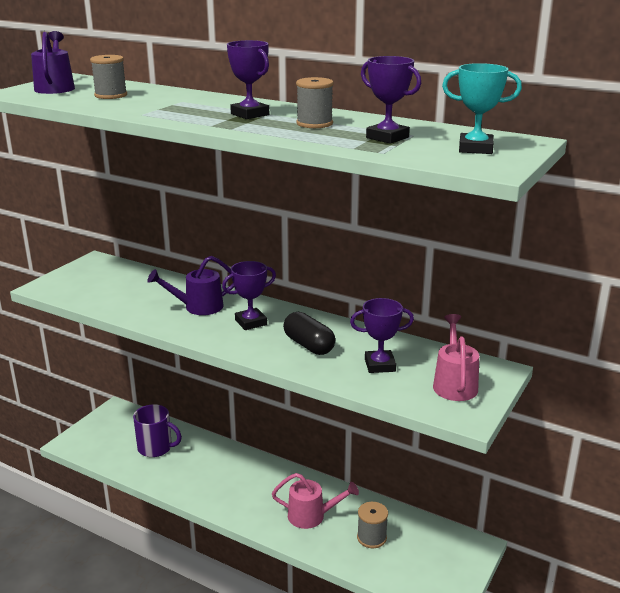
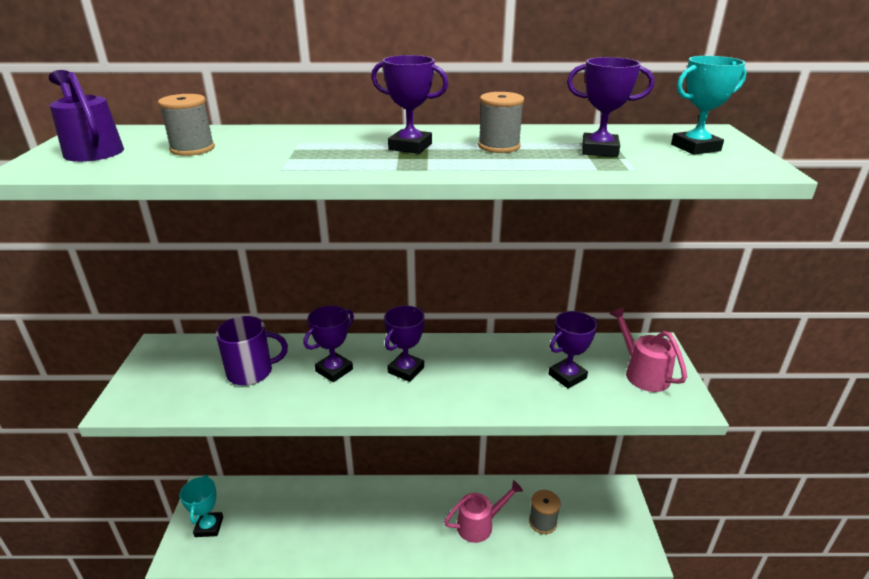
camera: 30 degrees left, 5 degrees up
(102, 433) = (209, 527): none -> turquoise trophy
(156, 448) = (281, 518): purple mug -> purple mug (251, 372)
(197, 307) = (334, 370): purple watering can -> purple trophy
(309, 345) = (486, 377): black capsule -> none

